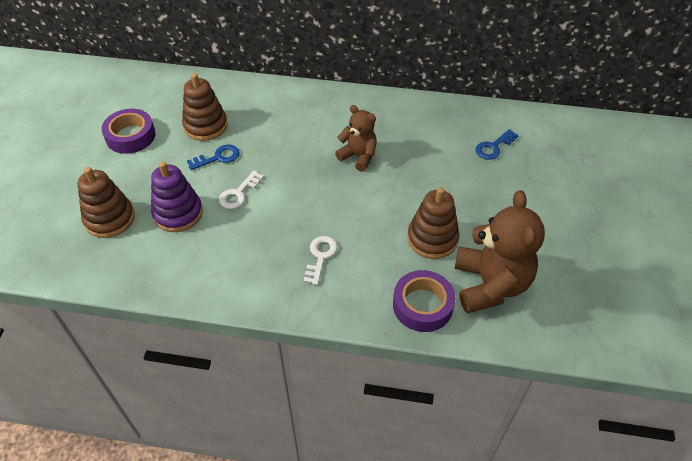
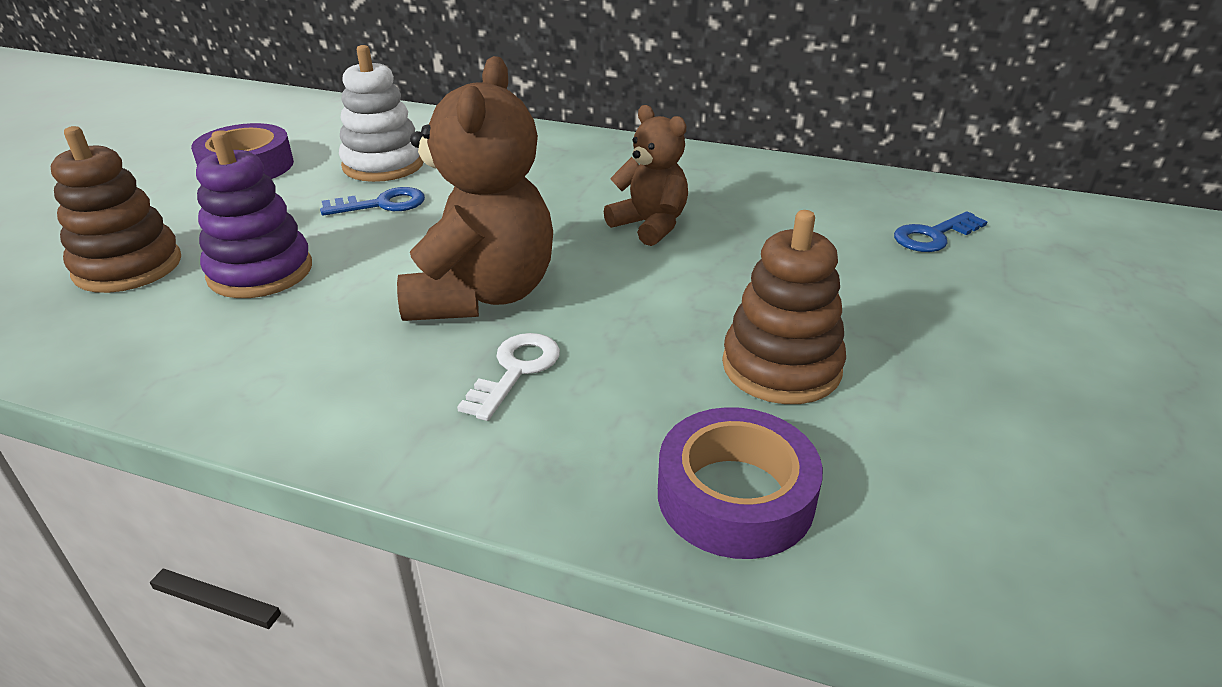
camera: 10 degrees right, 15 degrees down
(205, 126) = (383, 165): brown stacking toy -> white stacking toy
(239, 193) = (394, 255): white key -> none
(490, 285) = (919, 473): brown teddy bear -> brown teddy bear (482, 294)

